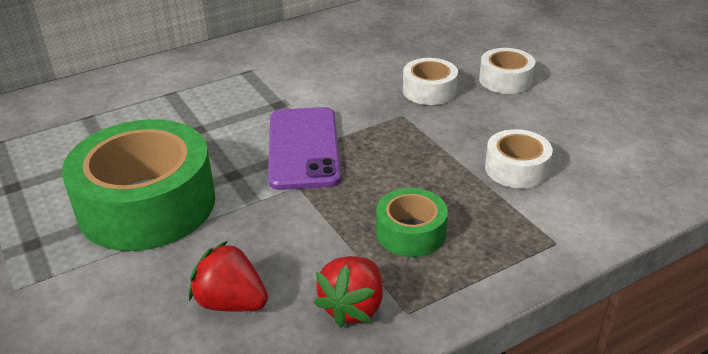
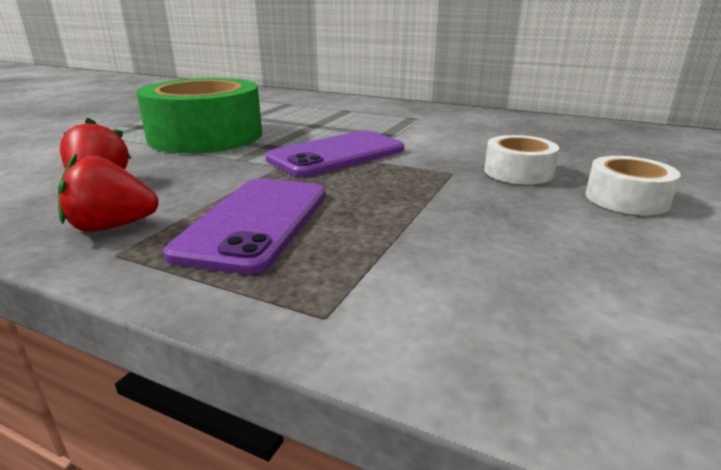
camera: 55 degrees right, 10 degrees down
(410, 232) = (255, 222): green tape -> purple phone
(516, 169) = (453, 248): white tape -> none

